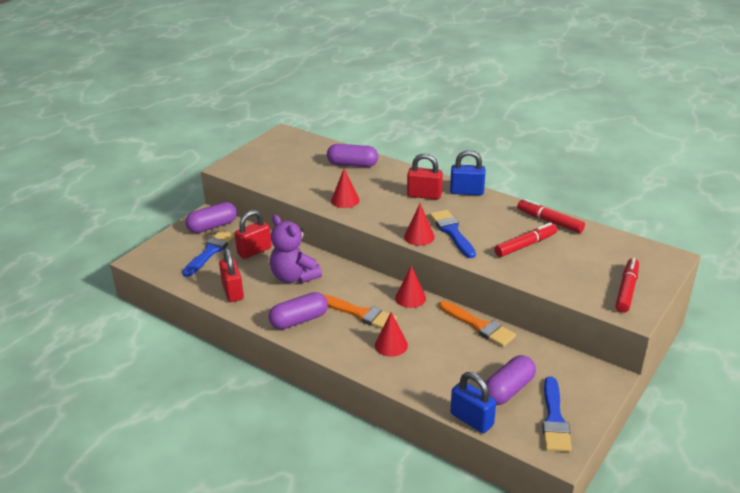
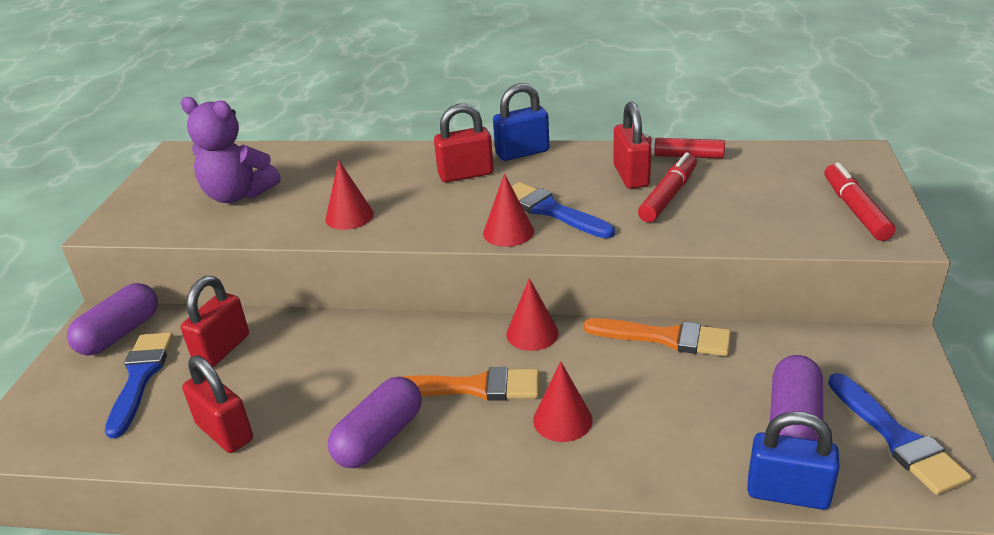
camera: 25 degrees left, 0 degrees up
(294, 277) = (320, 367): purple teddy bear -> purple teddy bear (238, 195)
(352, 164) = (322, 165): purple capsule -> none
(515, 226) = (631, 176): none -> red padlock

